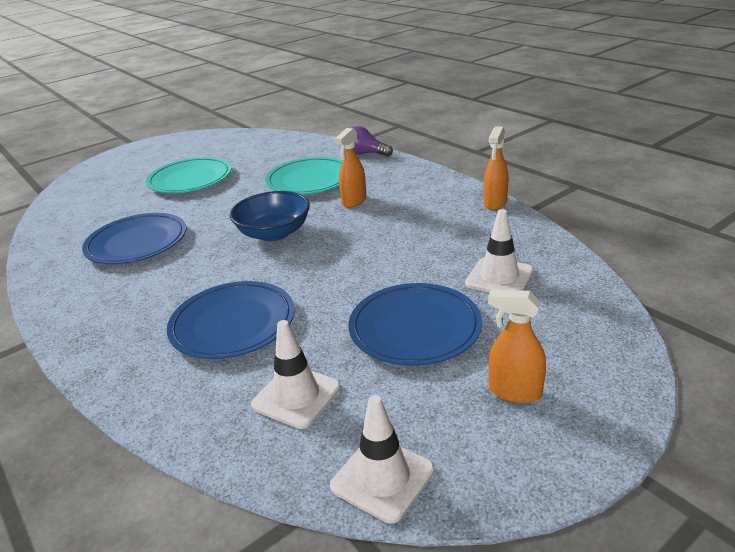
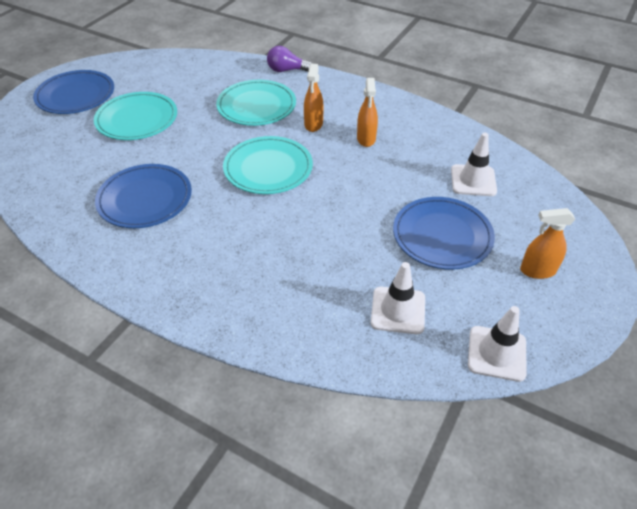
camera: 25 degrees left, 15 degrees up
(233, 323) = (301, 261): blue plate -> blue plate (75, 95)
(274, 233) = (268, 168): blue bowl -> turquoise plate
(495, 203) = (428, 111): orange spray bottle -> orange spray bottle (366, 139)

